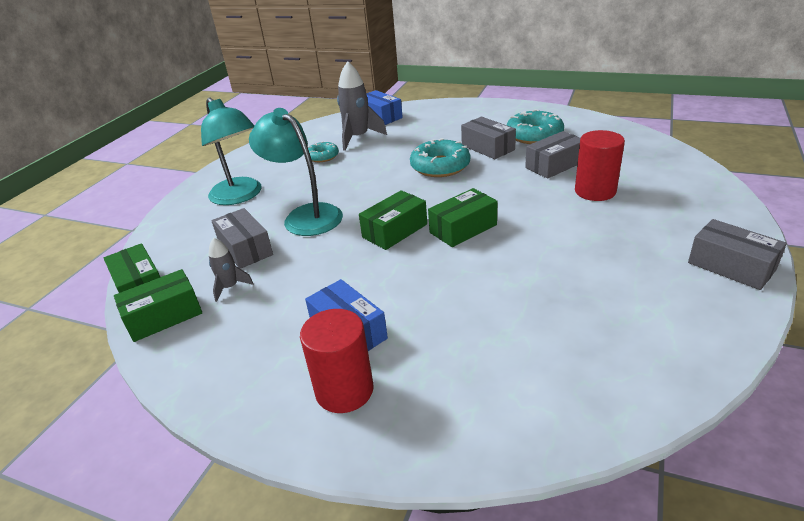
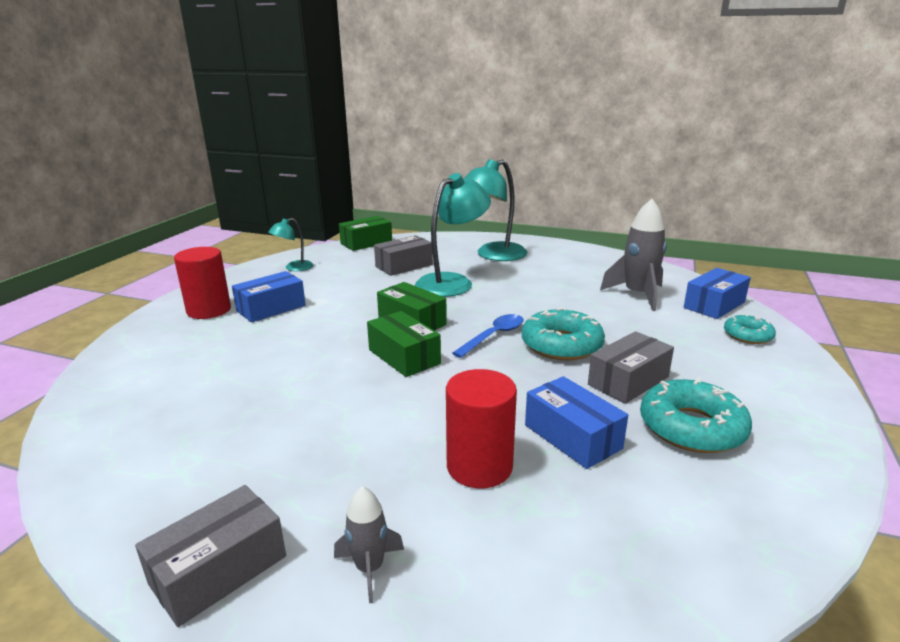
camera: 85 degrees right, 10 degrees down
(164, 316) = (329, 253): green box -> none
(211, 340) = (294, 268): none -> turquoise lamp
(230, 287) = (352, 266): grey rocket -> grey rocket (369, 568)
(323, 156) = (581, 280): turquoise donut -> turquoise donut (747, 335)
(425, 191) = (494, 336): none -> blue spoon
(554, 165) = (572, 436): grey box -> blue box

